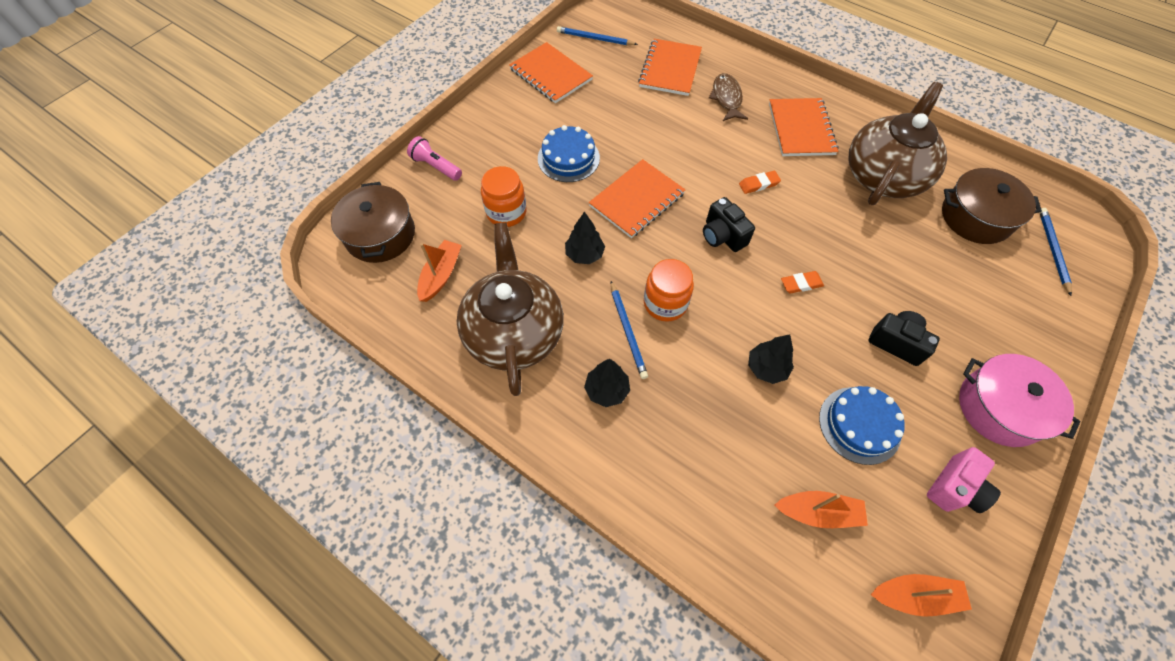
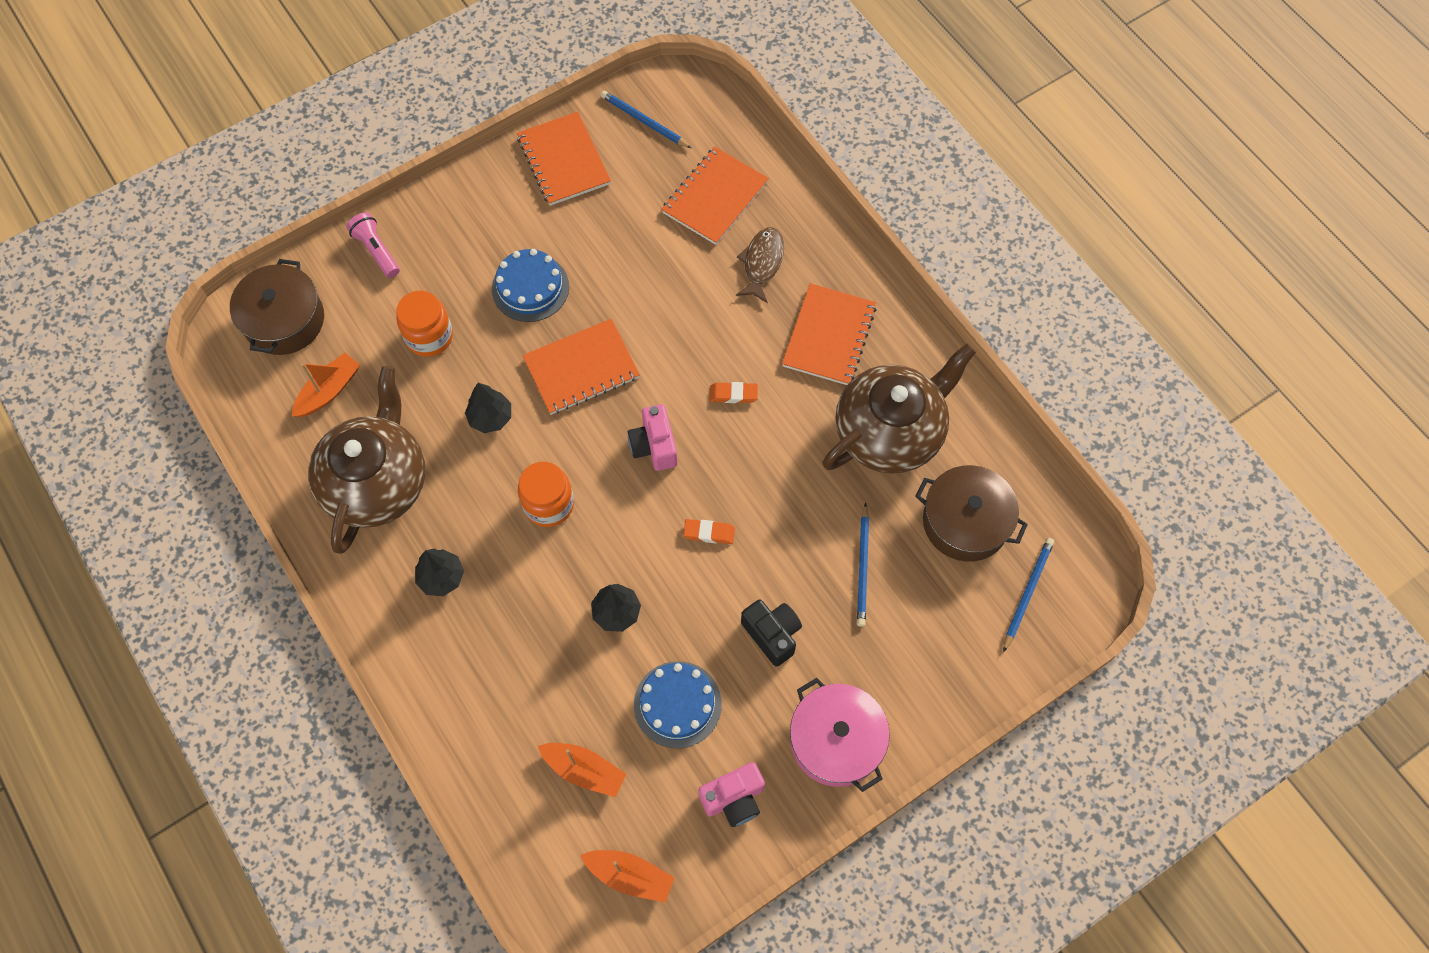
camera: 20 degrees right, 5 degrees up
(628, 331) = (494, 522): blue pencil -> blue pencil (863, 567)
(722, 236) = (654, 446): black camera -> pink camera

